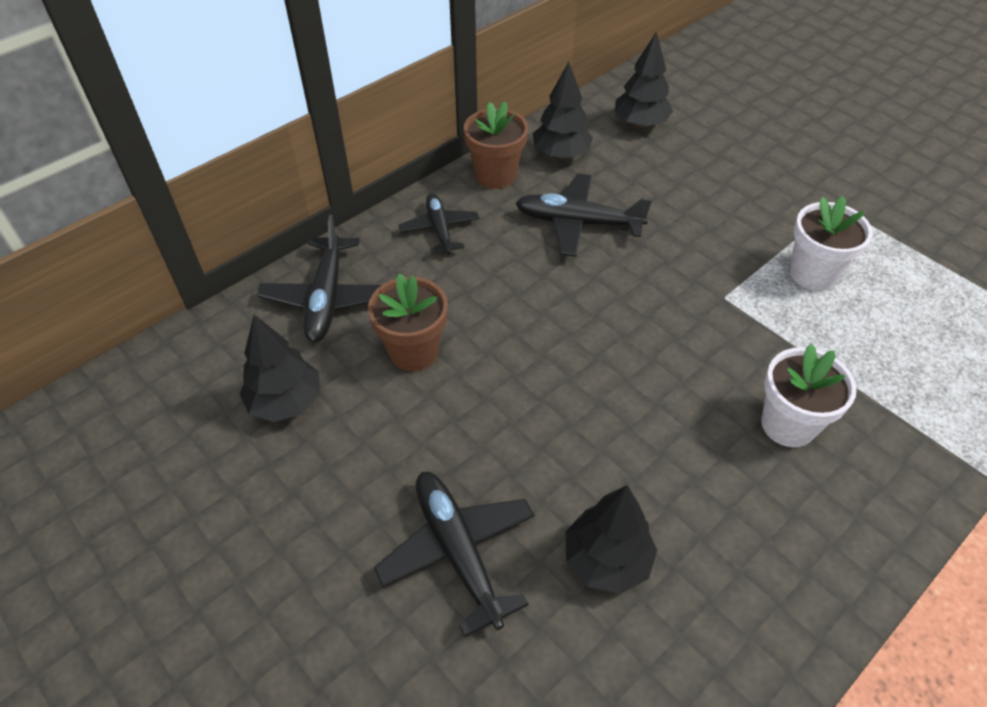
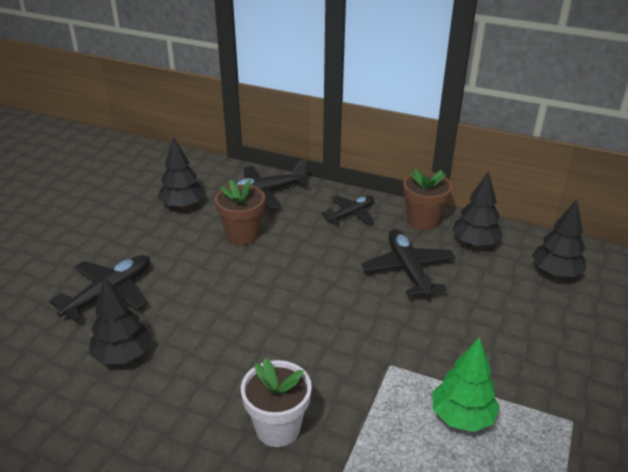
camera: 65 degrees right, 15 degrees down
(812, 273) = (462, 416): white flower pot -> green tree

